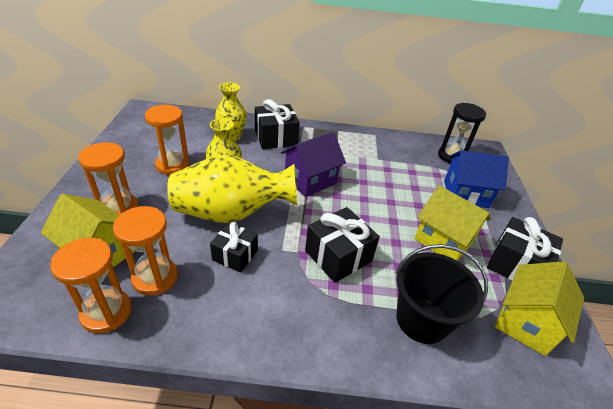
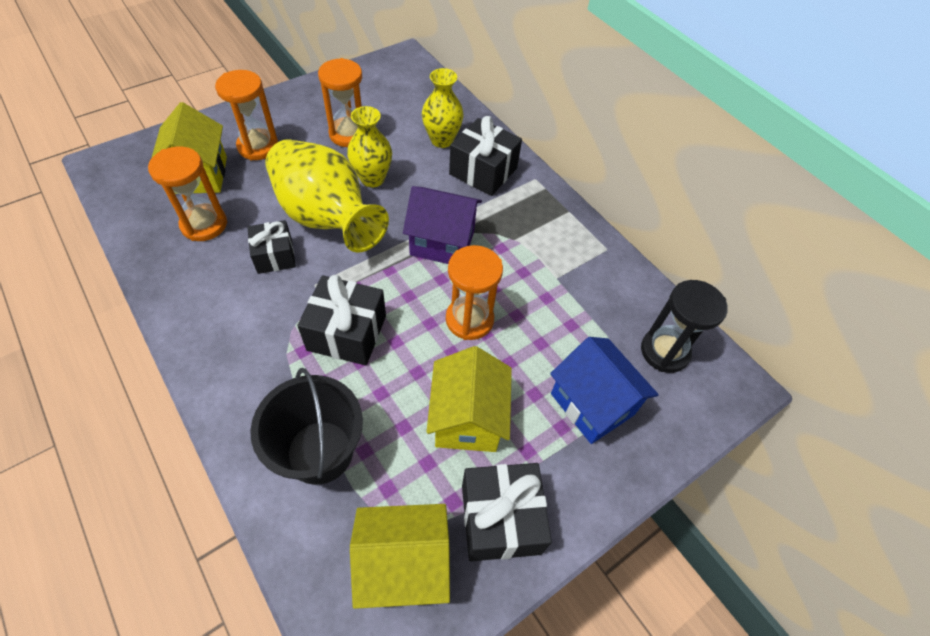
camera: 50 degrees right, 15 degrees up
(106, 312) = (148, 223): orange hourglass -> orange hourglass (469, 320)

